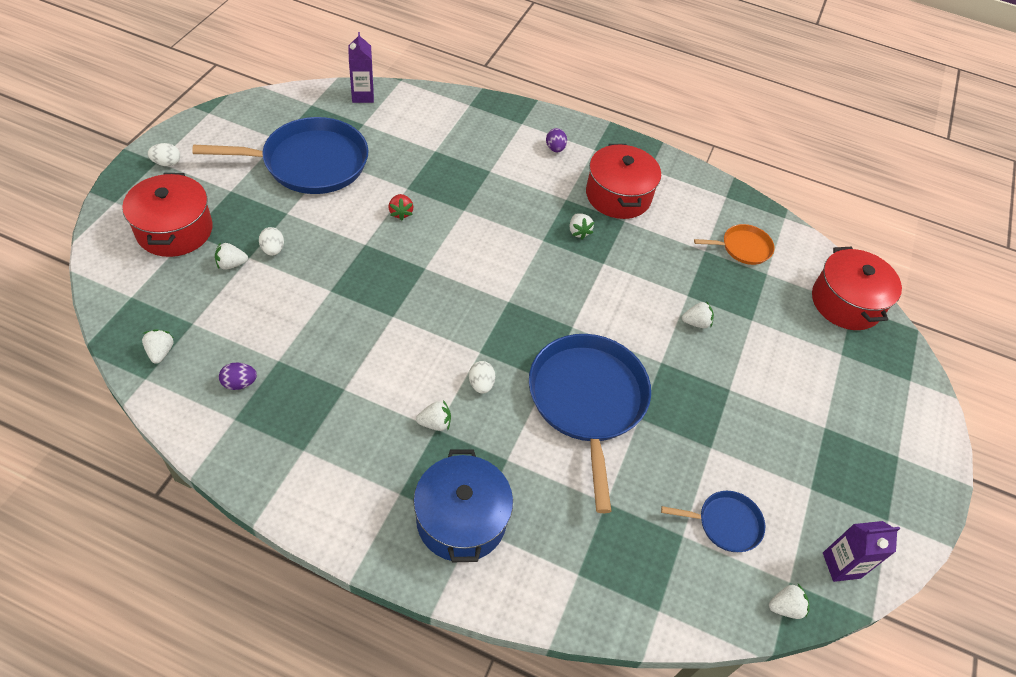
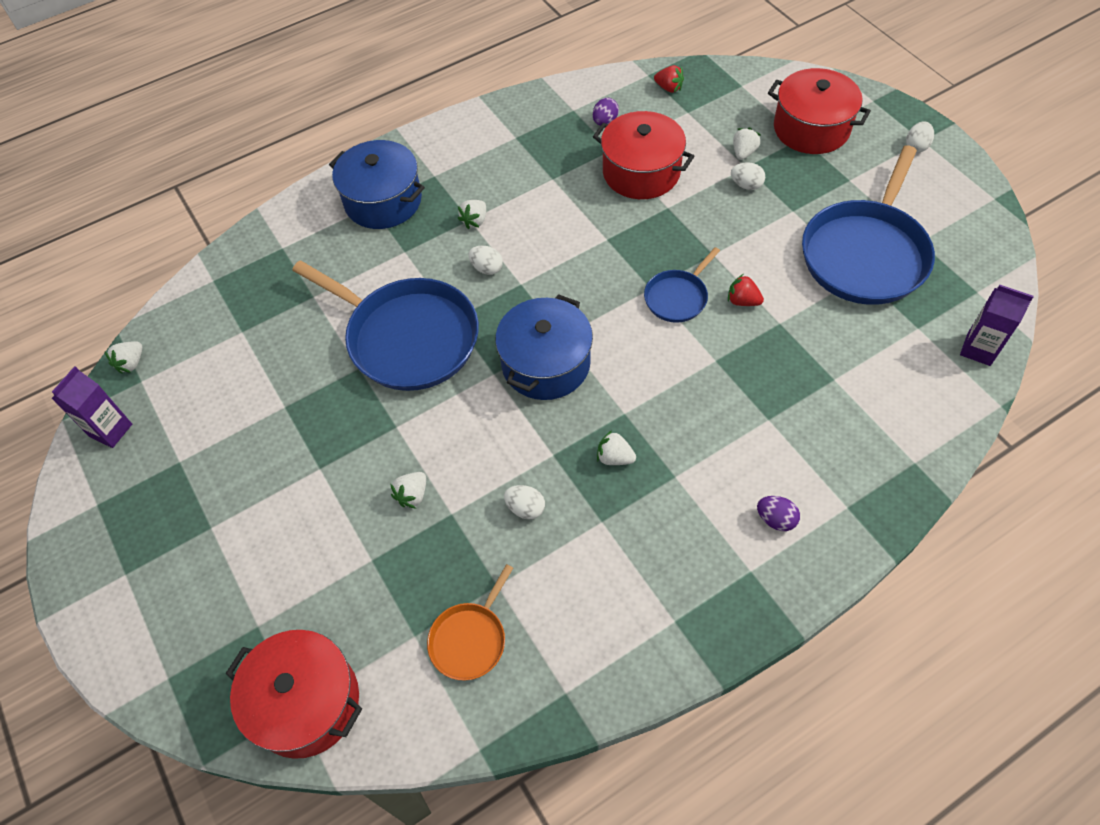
camera: 135 degrees right, 5 degrees up
(160, 352) = (668, 88): white strawberry -> red strawberry
(539, 300) = (546, 364): none -> blue pot
(618, 195) = (647, 543): red pot -> red pot (641, 172)
(650, 260) = (525, 508): none -> white egg
(725, 523) = (220, 368): blue pan -> blue pan (677, 297)

